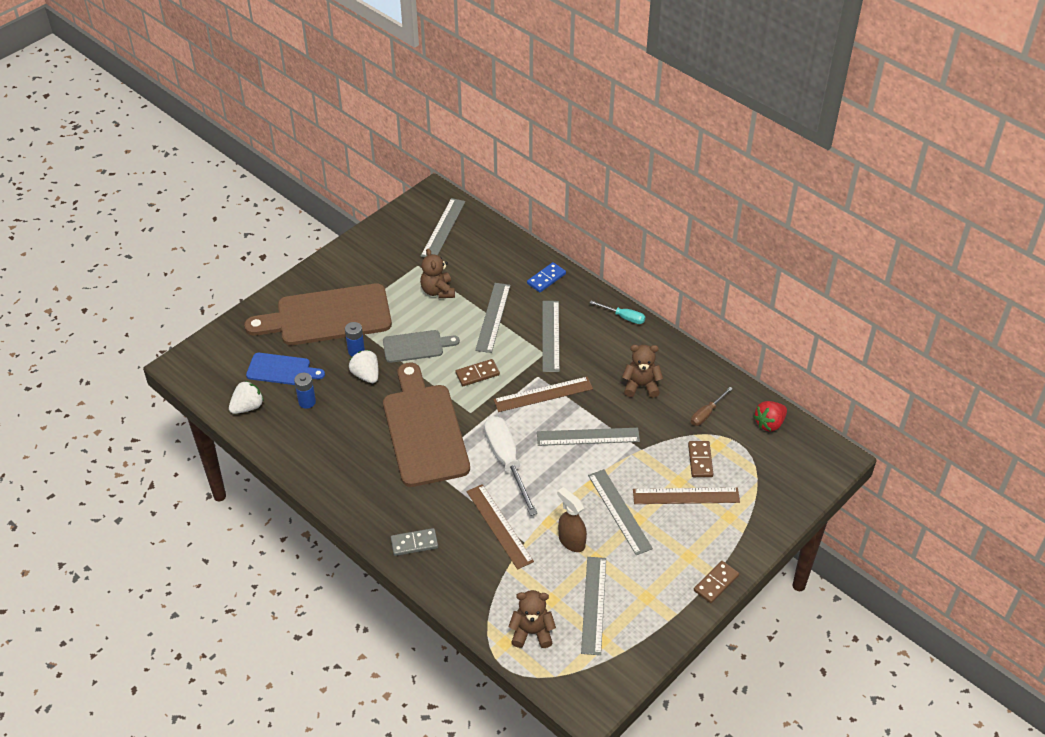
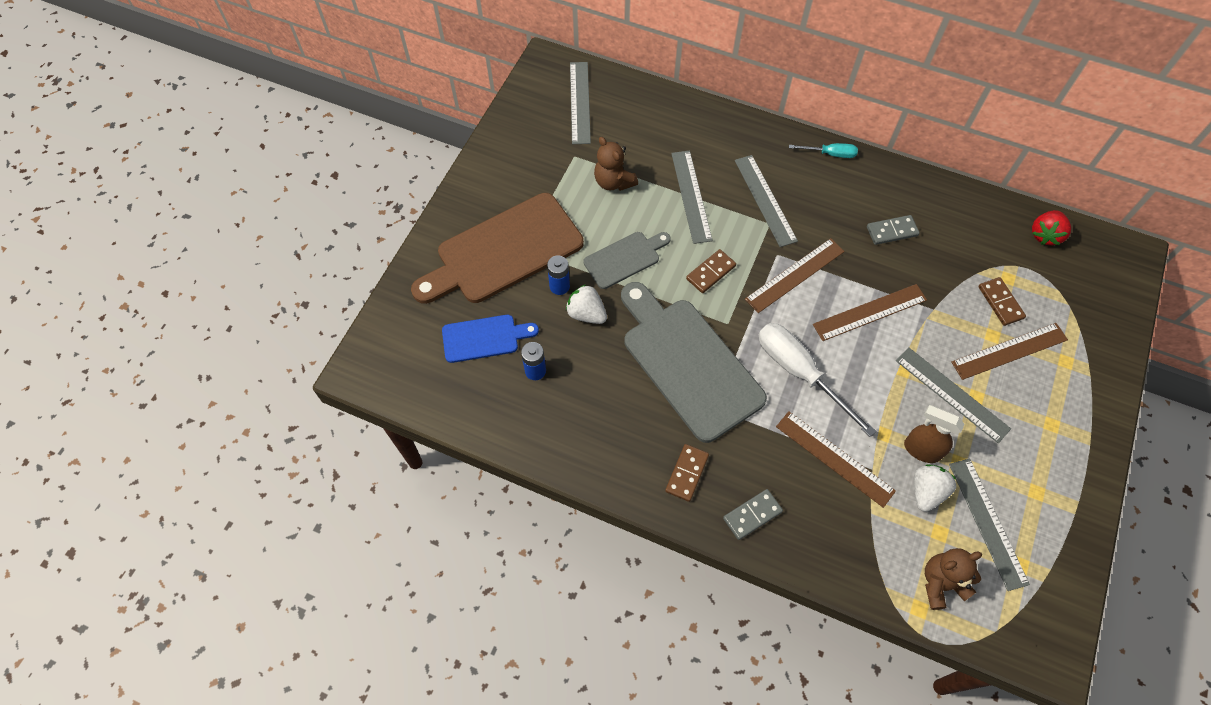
camera: 20 degrees left, 15 degrees up
(247, 407) = (468, 400): white strawberry -> white strawberry (926, 491)
(424, 430) = (688, 363): brown cutting board -> grey cutting board
(546, 279) = (724, 131): blue domino -> none
(588, 437) = (870, 312): grey ruler -> brown ruler
(641, 386) = (892, 231): brown teddy bear -> grey domino
(706, 413) = (976, 243): brown screwdriver -> none
(716, 583) = (1097, 448): brown domino -> brown domino (686, 473)

